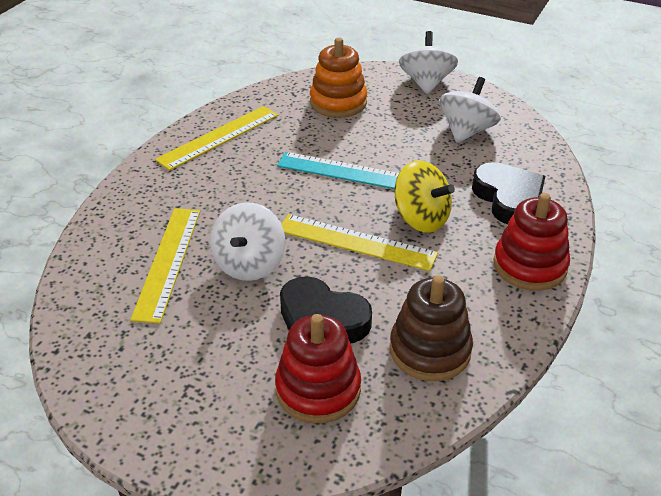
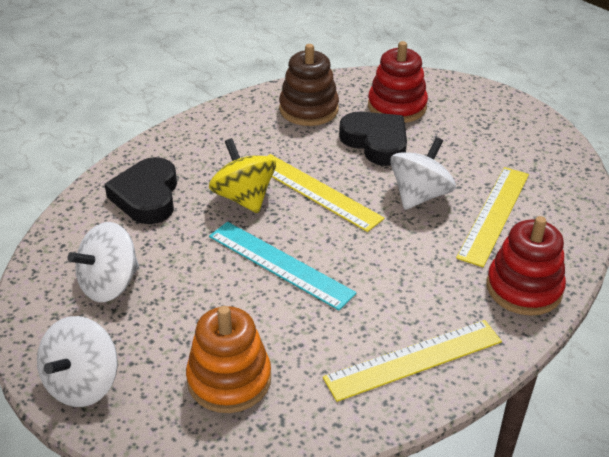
camera: 160 degrees left, 0 degrees up
(529, 266) = (188, 140): red stacking toy -> red stacking toy (524, 288)

